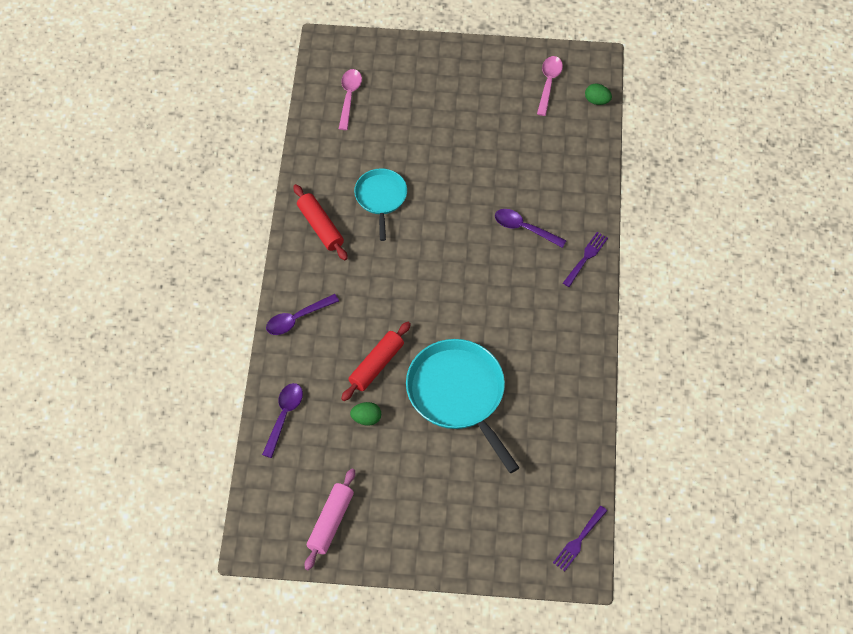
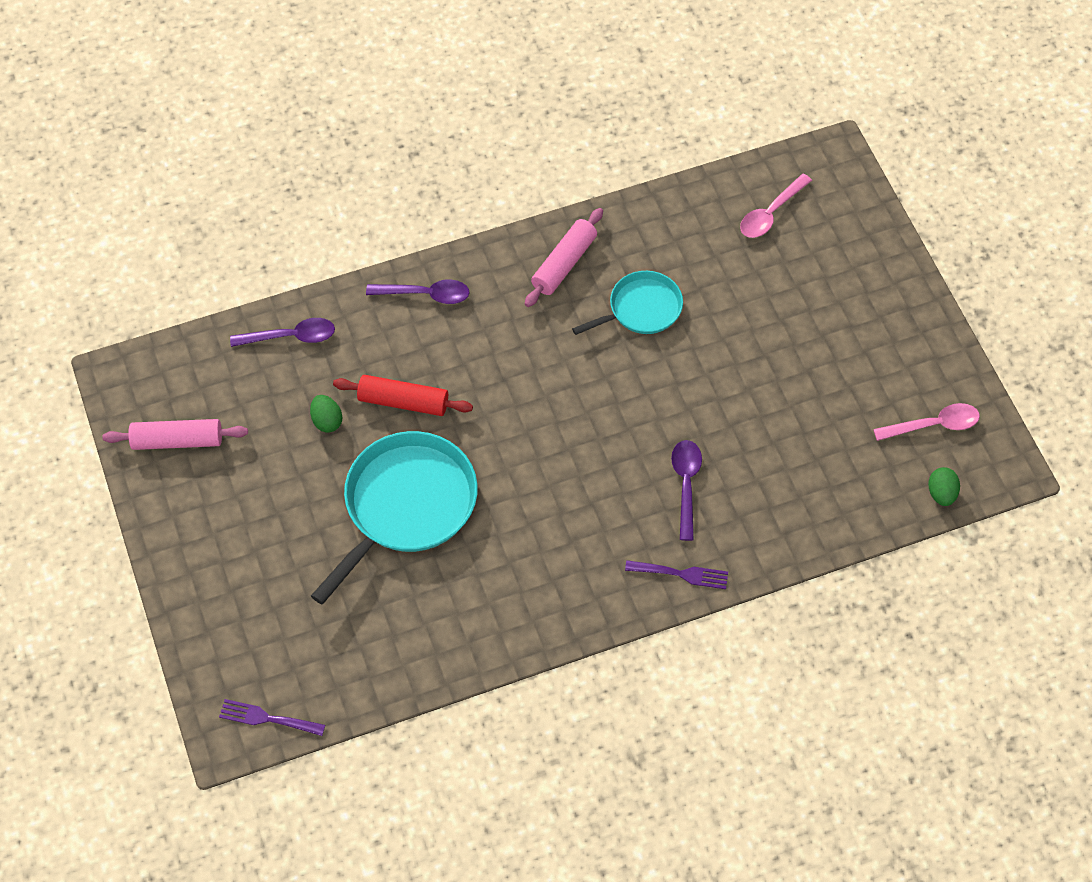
camera: 65 degrees right, 0 degrees up
(297, 318) = (425, 294): purple spoon -> purple spoon turned 150 degrees clockwise
(320, 227) = (564, 264): red rolling pin -> pink rolling pin
(349, 97) = (771, 213): pink spoon -> pink spoon turned 150 degrees clockwise

